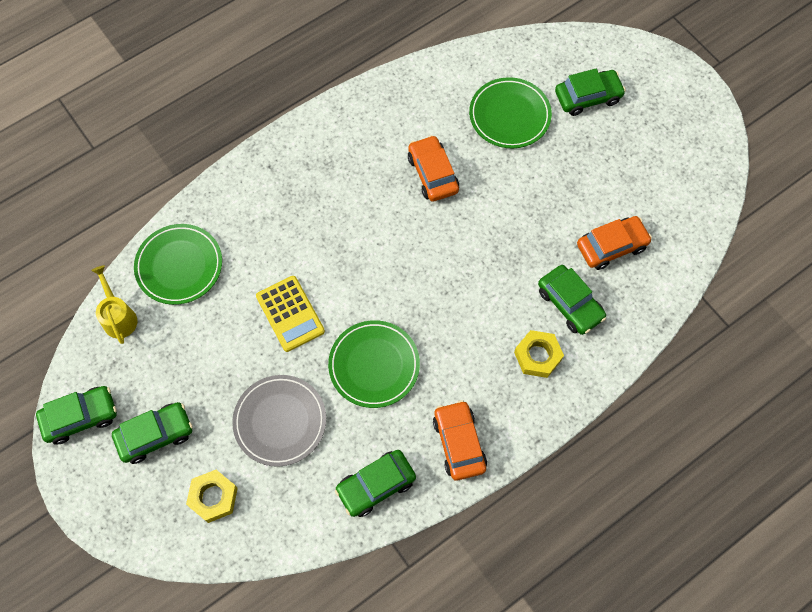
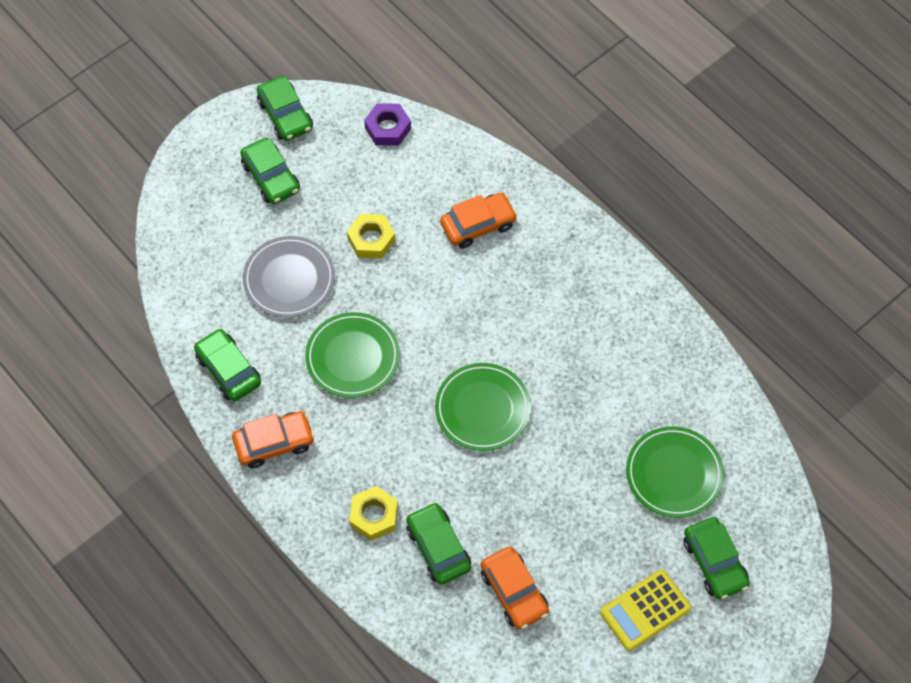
camera: 85 degrees right, 5 degrees down
(118, 317) = (388, 128): yellow watering can -> purple nut
(179, 266) = (447, 170): green plate -> green plate (482, 409)
(213, 497) = (213, 233): yellow nut -> yellow nut (371, 239)
(290, 314) = (403, 275): yellow calculator -> yellow calculator (645, 610)
(432, 174) = (584, 396): orange car -> orange car (478, 225)
(570, 304) = (438, 548): green car -> green car turned 105 degrees clockwise

